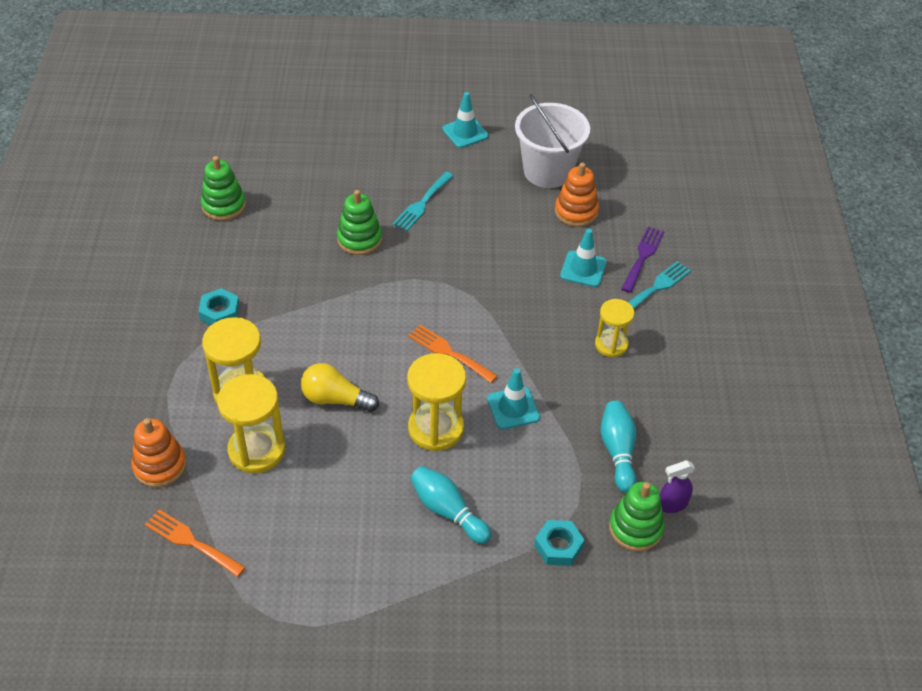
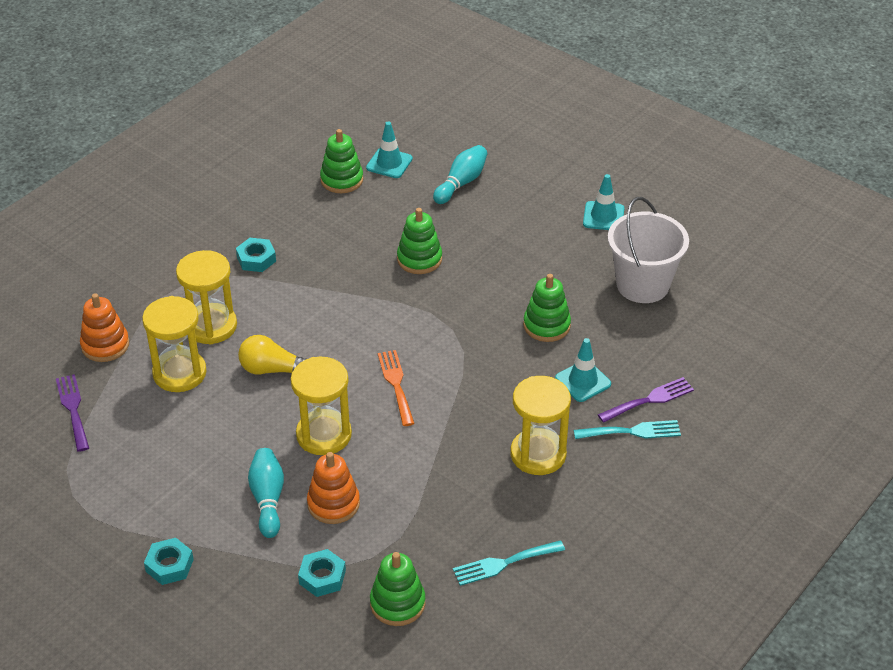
camera: 40 degrees right, 5 degrees down
(191, 542) = (73, 409): orange fork -> purple fork
(335, 399) = (272, 370): yellow light bulb -> yellow light bulb turned 45 degrees counterclockwise
(422, 203) = (501, 257): turquoise fork -> turquoise fork (504, 563)
(426, 622) = (169, 565): none -> turquoise nut
(512, 240) = (546, 325): none -> green stacking toy
(513, 408) = (400, 455): turquoise traffic cone -> turquoise traffic cone (389, 163)
(576, 212) = (630, 331): orange stacking toy -> orange stacking toy (333, 504)
(611, 344) = (538, 454): yellow hourglass -> yellow hourglass, size x1.59
(618, 451) = (449, 539): turquoise bowling pin -> turquoise bowling pin (461, 183)
(672, 504) = (448, 605): purple spray bottle -> none

